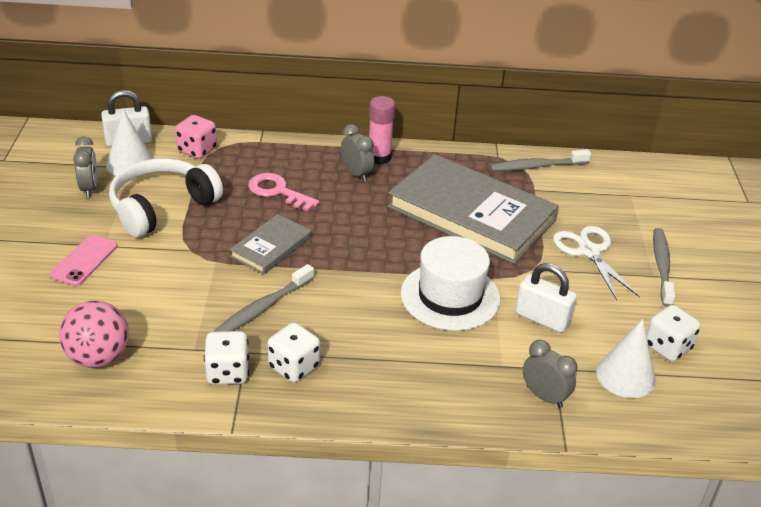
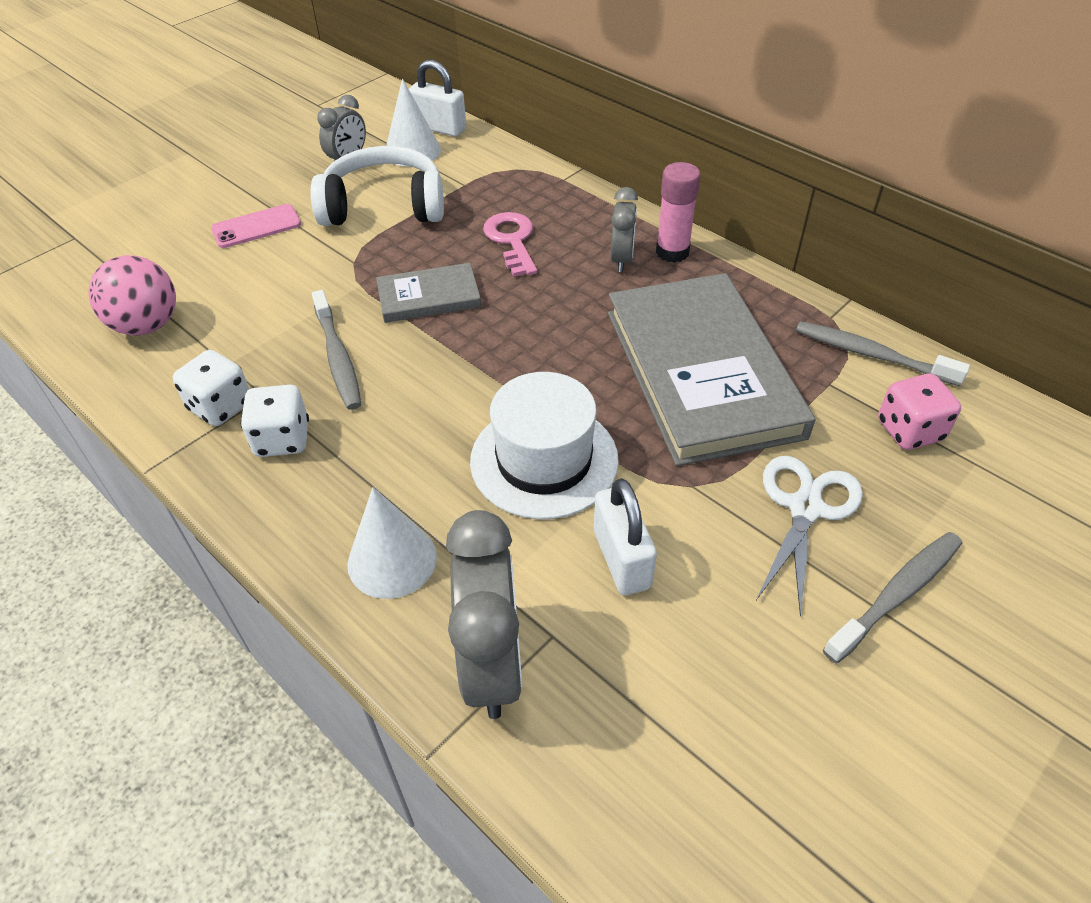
camera: 45 degrees right, 10 degrees up
(197, 150) = (489, 163): pink dice -> pink dice (909, 430)
(263, 308) = (338, 358): grey toothbrush -> grey toothbrush turned 105 degrees counterclockwise
(544, 397) = (492, 664): grey clock -> grey clock, size x1.73
(625, 376) = (636, 716): white cone -> white cone (392, 560)
(667, 347) = (753, 719): white dice -> none

